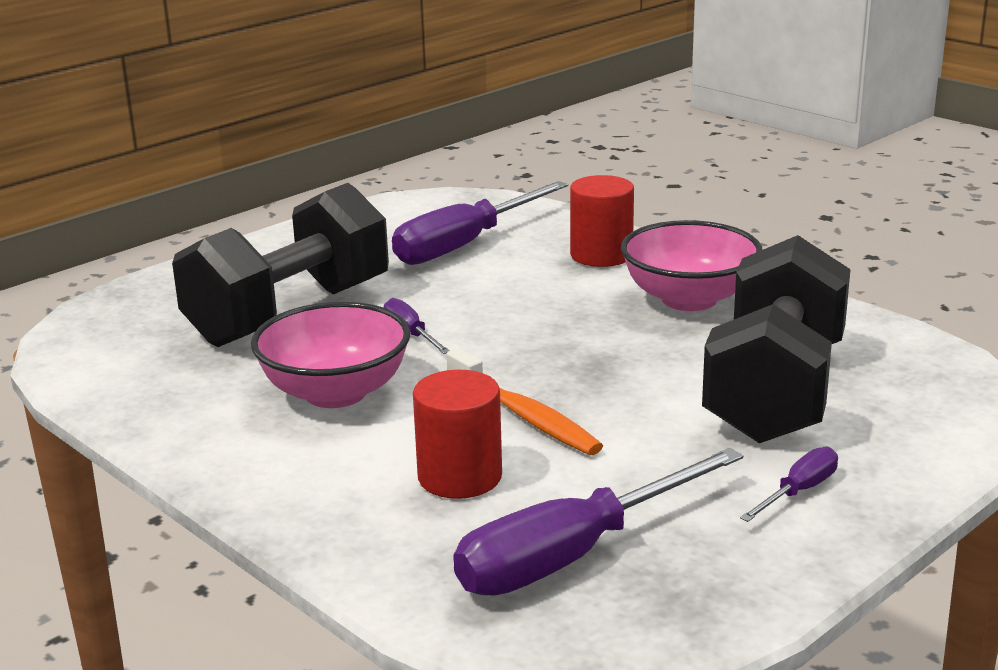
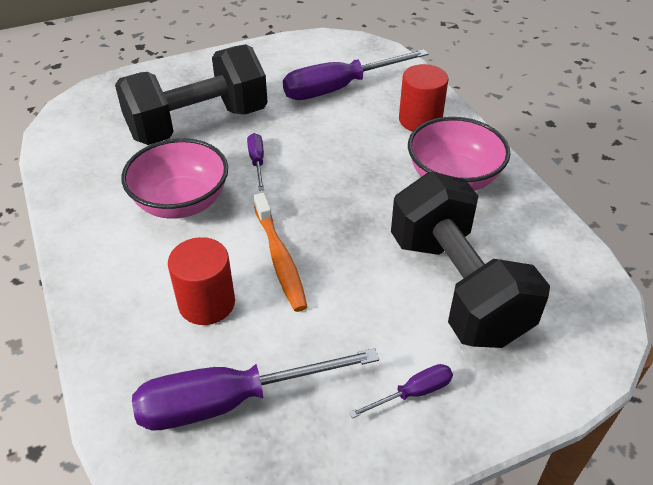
camera: 20 degrees right, 20 degrees up
(774, 391) = (456, 287): black dumbbell -> black dumbbell turned 60 degrees counterclockwise

